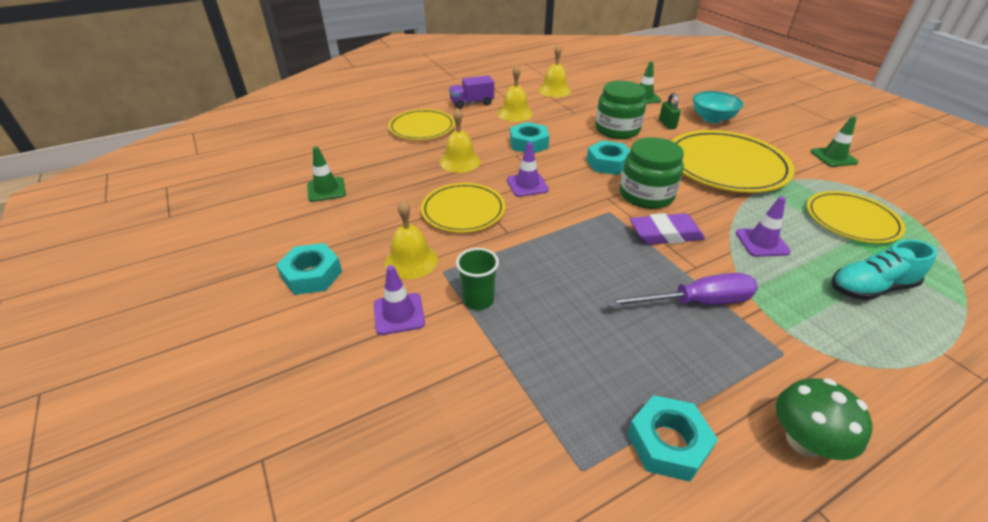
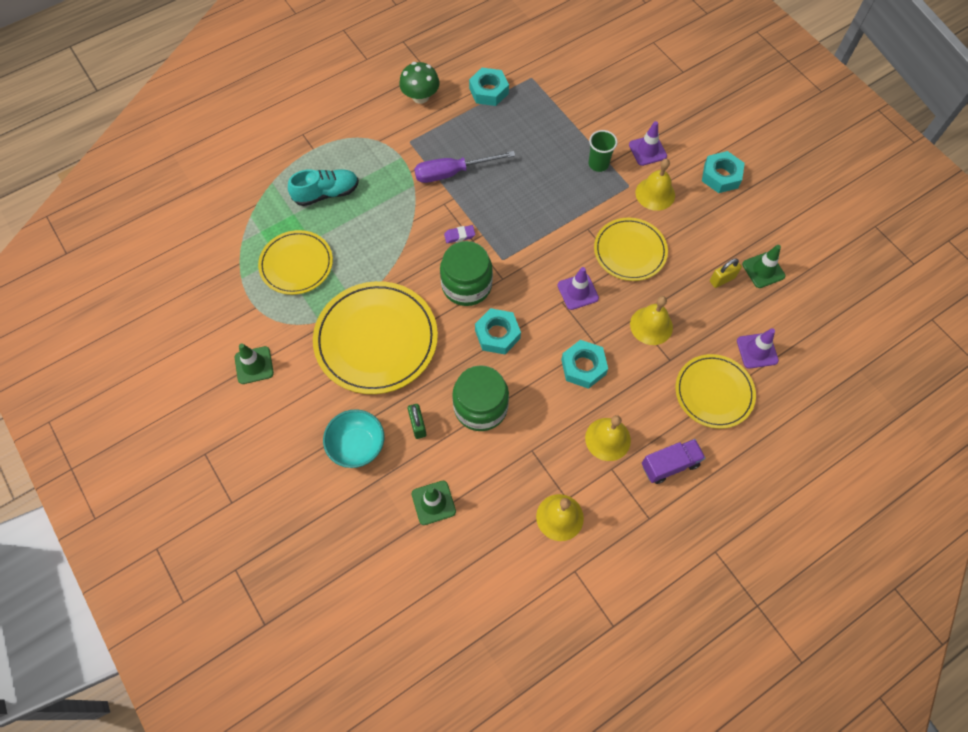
camera: 175 degrees right, 25 degrees up
(374, 185) = (722, 279): none -> yellow padlock
(665, 234) = (459, 235): purple eraser -> purple eraser, size x0.52
(762, 242) = (384, 232): purple traffic cone -> purple traffic cone (757, 351)

